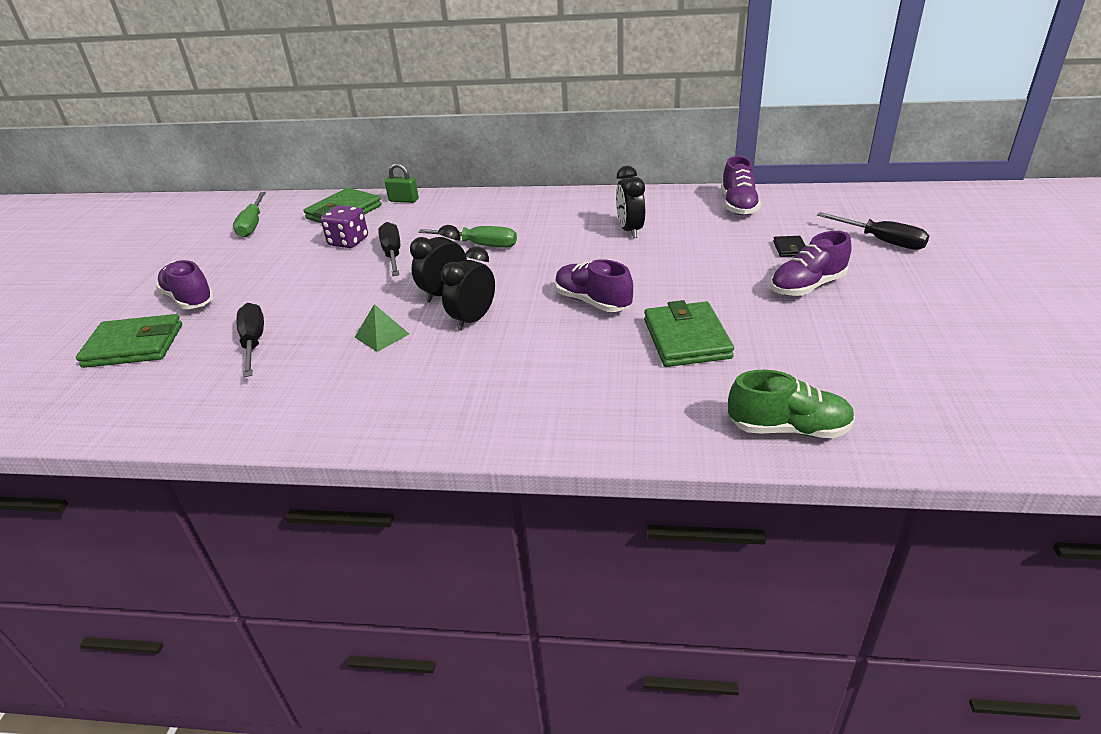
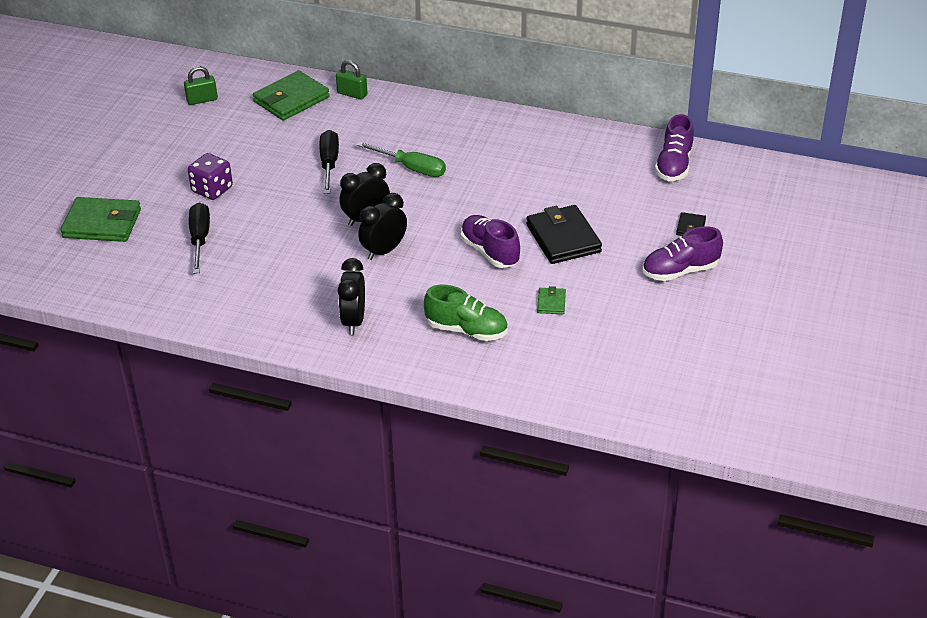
camera: 10 degrees right, 5 degrees up
(189, 299) = (145, 182): purple shoe -> none
(253, 225) = (202, 100): green screwdriver -> green padlock
(348, 242) = (291, 140): purple dice -> purple dice (212, 190)
(382, 335) = (305, 252): green pyramid -> none
(630, 230) = (556, 177): black clock -> black clock (354, 321)
(665, 278) = (563, 238): none -> black wallet
(686, 339) = (551, 303): green wallet -> green wallet, size x0.47
(788, 429) = (588, 391): green shoe -> green shoe (467, 330)
(882, 241) = (779, 235): black screwdriver -> none

